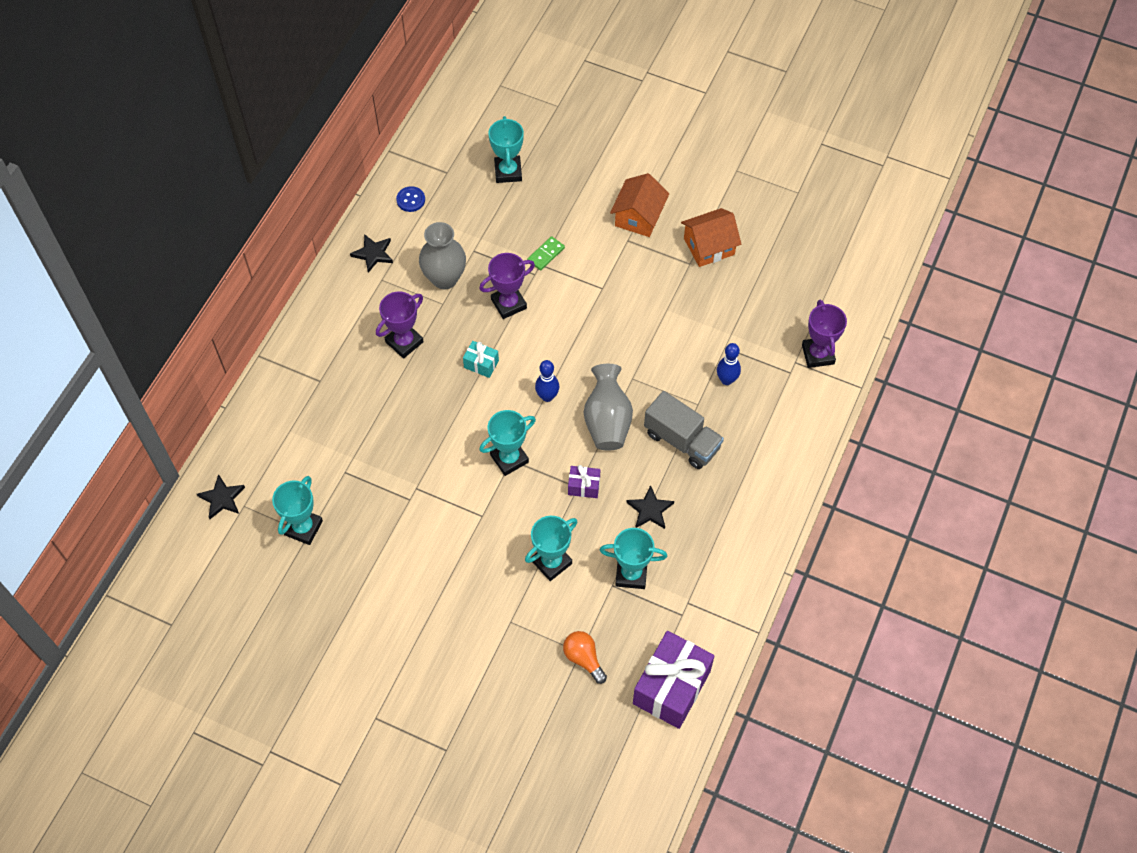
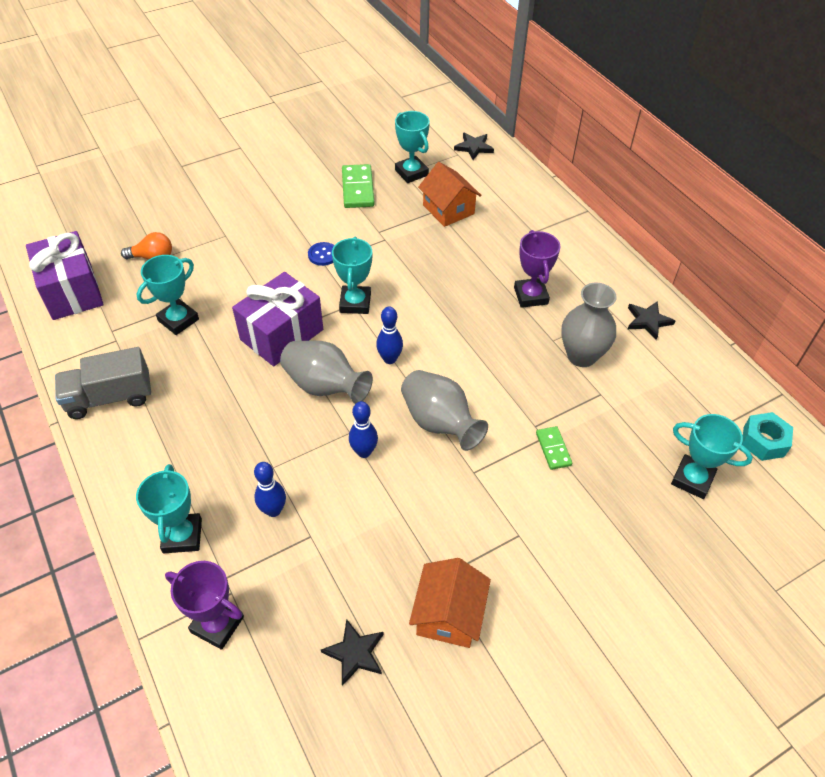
camera: 125 degrees right, 10 degrees down
(362, 558) = (357, 188): none -> green domino
(411, 200) = (701, 378): blue button -> blue button (323, 255)
(443, 147) = (763, 441): none -> turquoise nut
(481, 364) = (464, 333): turquoise gift -> none
(508, 304) = (514, 386): purple trophy -> none
(551, 562) = (242, 280): turquoise trophy -> turquoise trophy (182, 536)
(579, 330) = (439, 423): none -> grey vase
(584, 486) = (282, 335): purple gift -> purple gift, size x2.17
(638, 217) = (544, 568): orange house -> orange house (448, 209)
(640, 359) = (364, 452): none -> blue bowling pin
(650, 510) = (214, 365): black star -> black star (355, 653)
(682, 440) = (250, 429): grey truck -> grey truck (110, 397)

